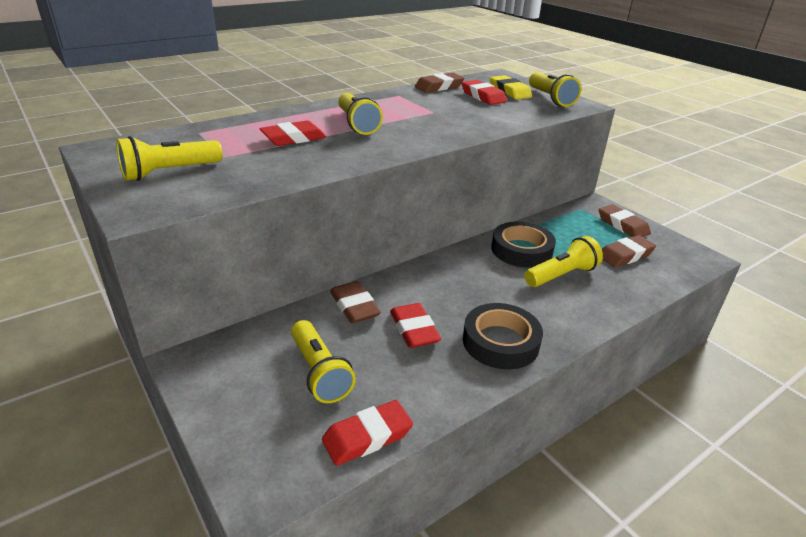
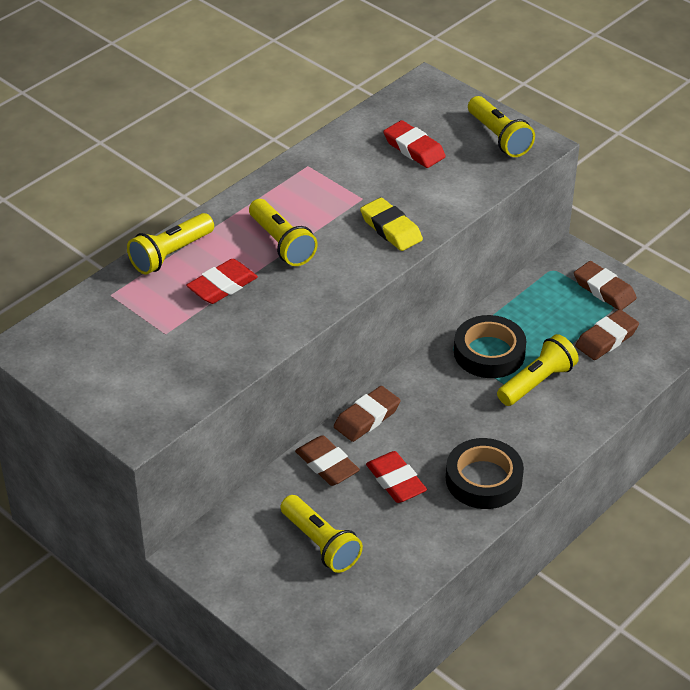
camera: 10 degrees left, 10 degrees up
(169, 172) = (126, 369): yellow flashlight -> yellow flashlight (170, 254)
(367, 436) = (385, 594): red eraser -> none
(439, 87) = (353, 134): brown eraser -> brown eraser (367, 418)
(509, 91) = (445, 129): yellow eraser -> yellow eraser (391, 229)

